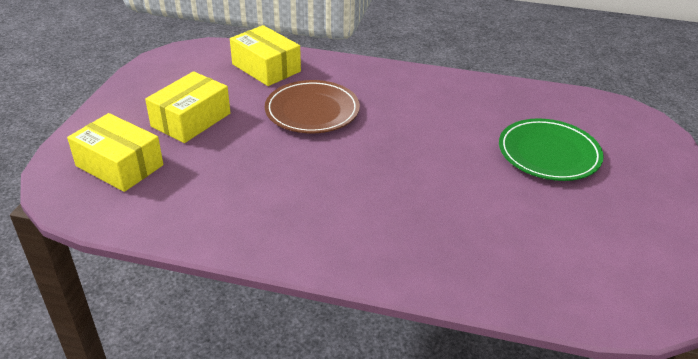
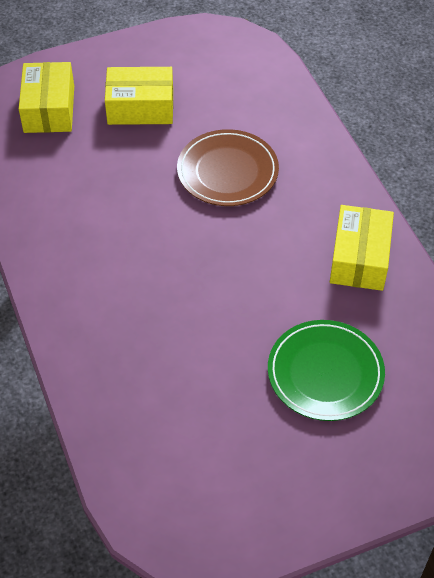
camera: 55 degrees right, 15 degrees up
(266, 68) = (263, 101): yellow box -> yellow box (359, 258)

